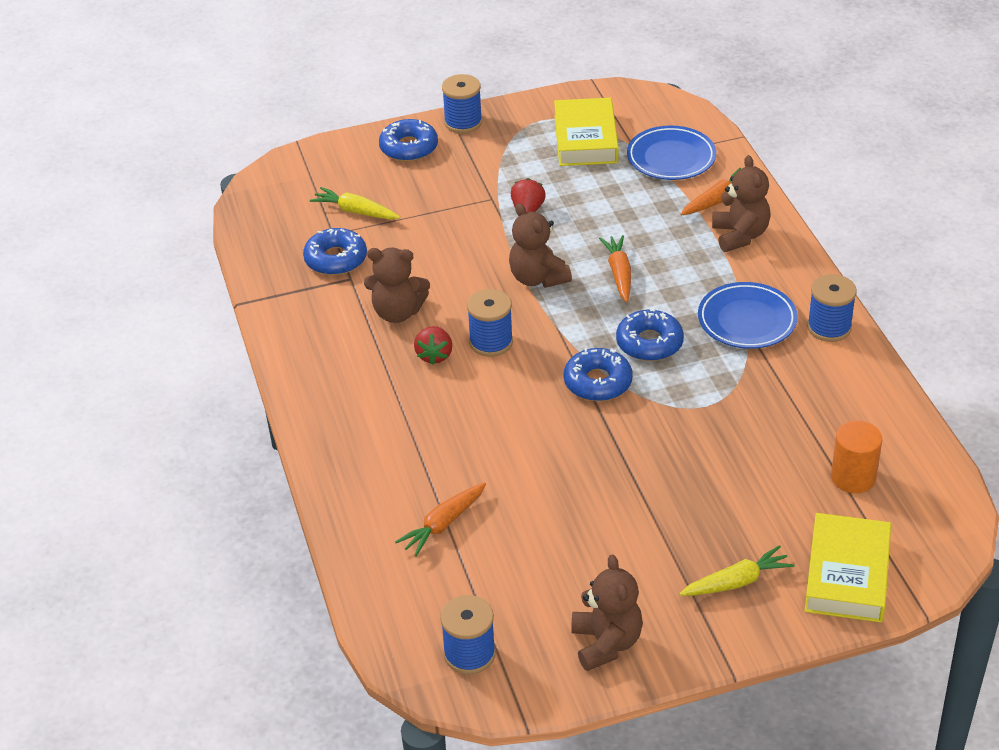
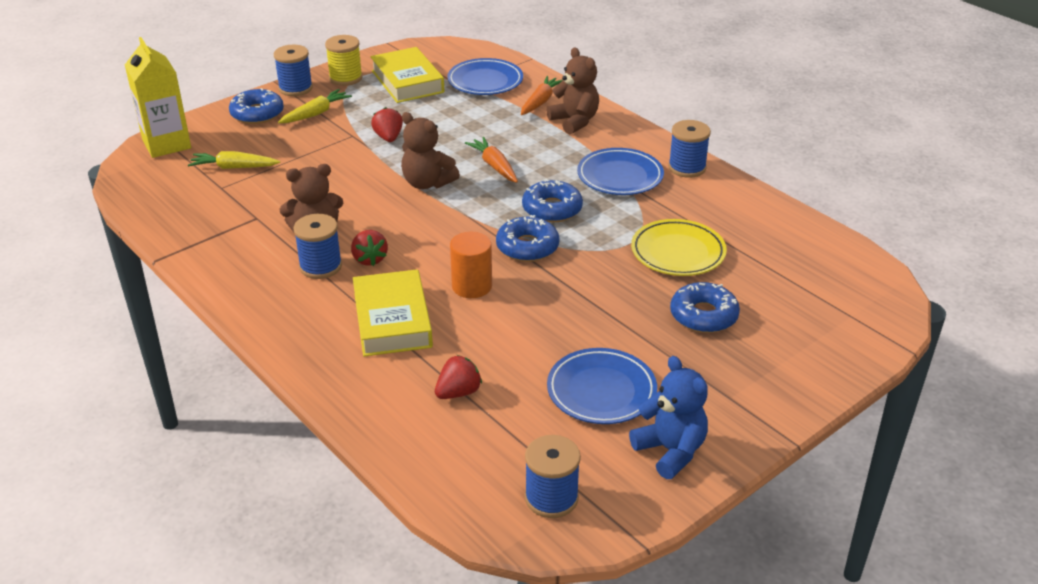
camera: 25 degrees left, 5 degrees down
(304, 166) = (166, 144): none -> yellow carton
(336, 259) = (234, 206): blue donut -> blue donut (703, 315)
(443, 524) = (458, 392): orange carrot -> red strawberry
(491, 342) = (415, 238): blue spool -> blue spool (320, 266)
(522, 120) = (345, 78): none -> yellow spool
(578, 563) = (601, 391): none -> blue plate
(606, 643) = (670, 451): brown teddy bear -> blue teddy bear
(736, 582) = (746, 369): yellow carrot -> yellow carrot (316, 113)
(751, 431) = (678, 252): none -> yellow plate
(847, 574) = (830, 339): yellow book -> yellow book (392, 320)
(853, 477) = (782, 266): orange cylinder -> orange cylinder (472, 286)

